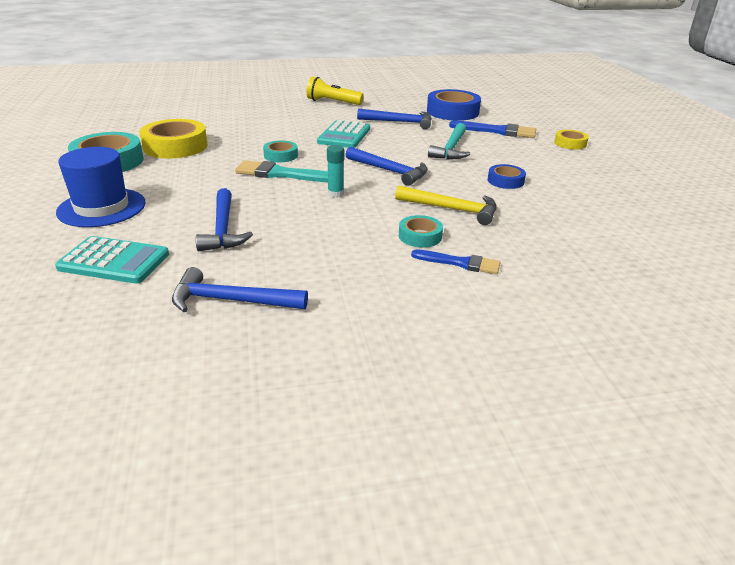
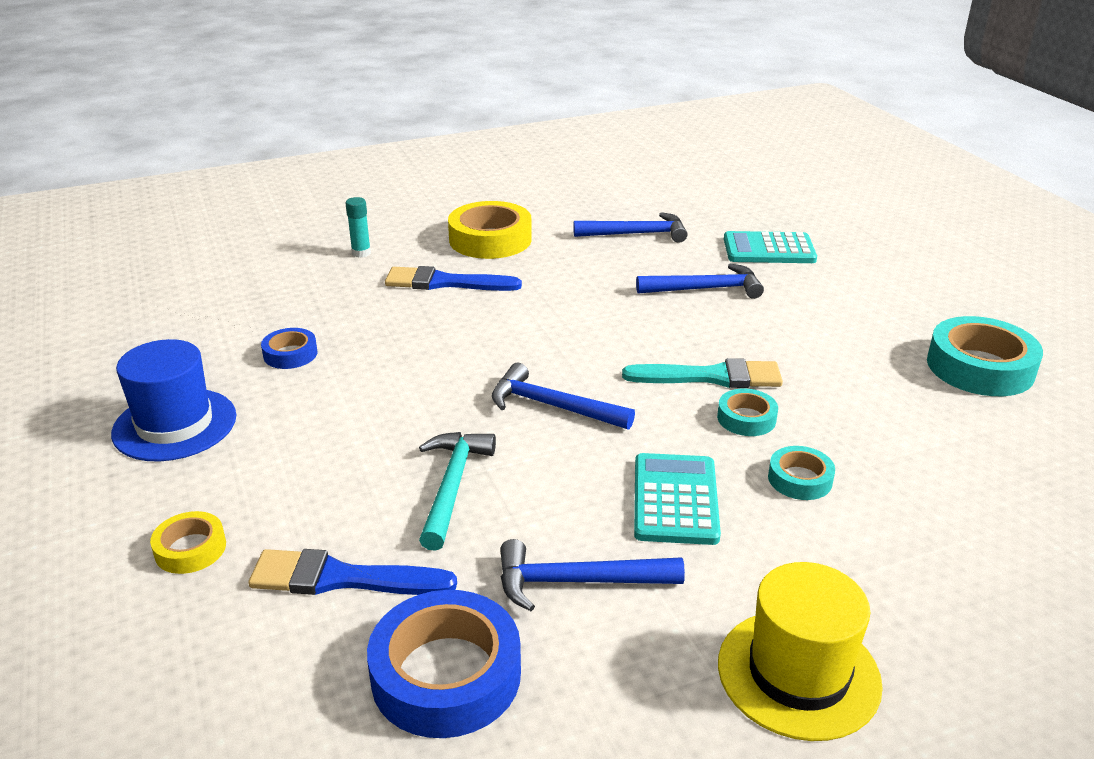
camera: 170 degrees right, 0 degrees up
(101, 207) = (866, 297): blue hat -> blue hat (175, 424)
(175, 146) = (937, 416): yellow tape -> yellow tape (490, 239)
(223, 229) = (706, 289): blue hammer -> blue hammer turned 105 degrees clockwise
(332, 102) = (798, 673): yellow flashlight -> yellow hat
(335, 194) = (612, 350): turquoise glue stick -> turquoise glue stick (361, 253)
(420, 236) = (489, 305): turquoise tape -> turquoise tape (800, 479)
(452, 209) = (452, 346): yellow hammer -> none
(460, 263) = (445, 283): blue brush -> blue brush, size x1.51
(505, 181) = (367, 409): blue tape -> blue tape (290, 354)

